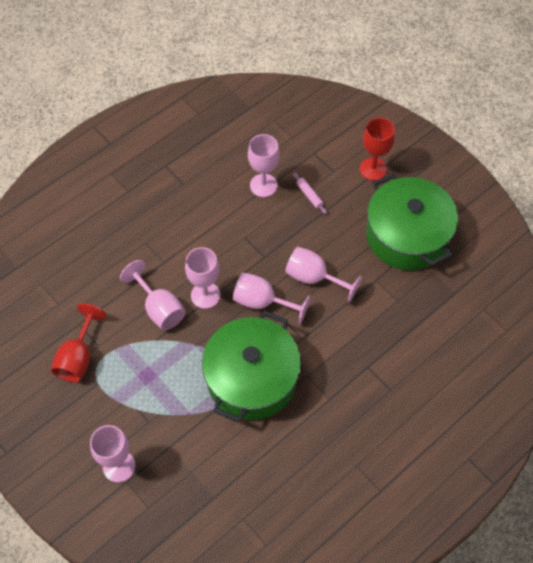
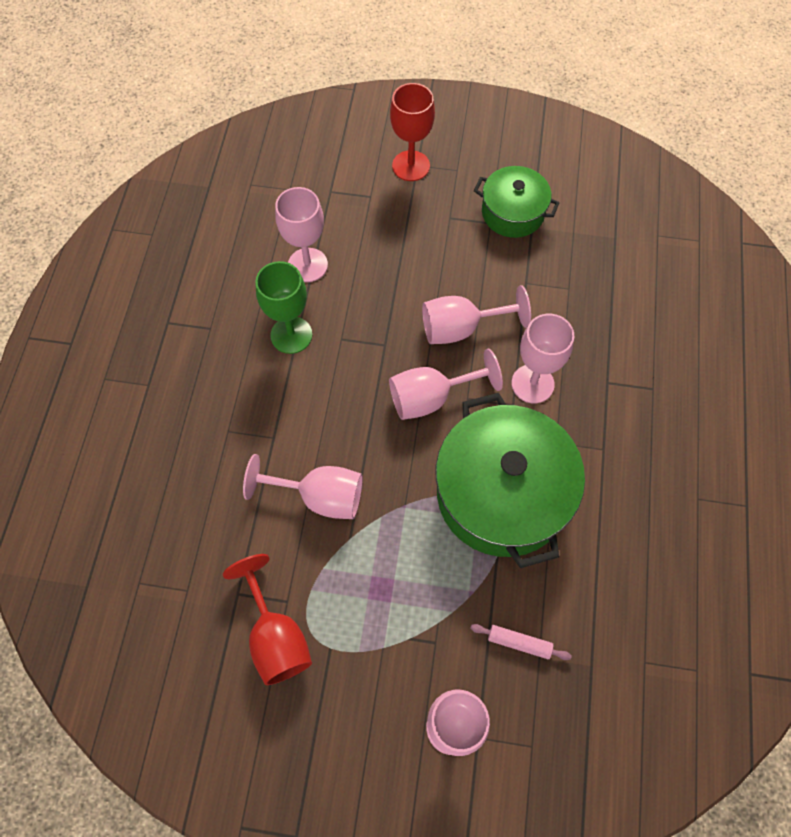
camera: 40 degrees left, 5 degrees up
(205, 295) = (359, 439): pink goblet -> pink goblet (532, 384)
(220, 216) = (291, 335): none -> green goblet
(309, 195) = (370, 241): pink rolling pin -> pink rolling pin (519, 643)
(407, 236) = (512, 213): green pot -> green pot, size x0.56

